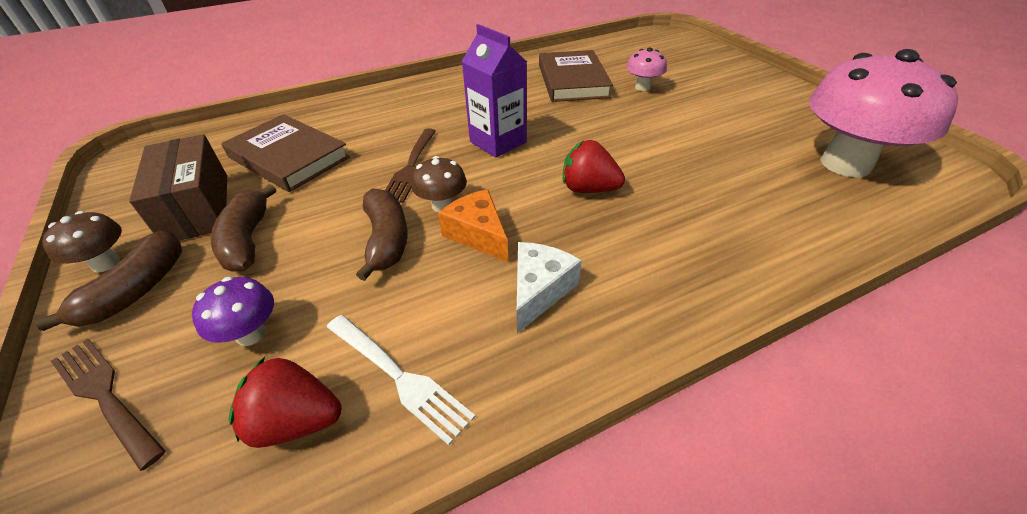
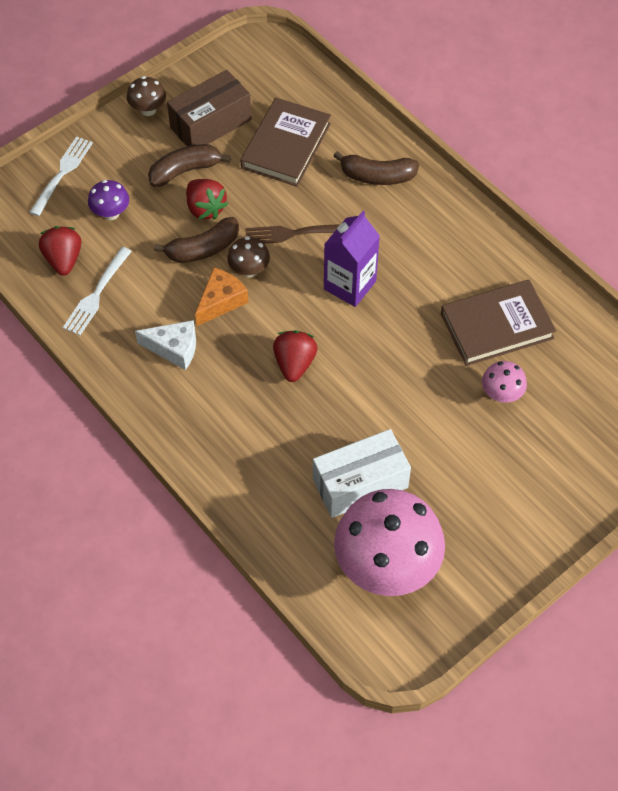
camera: 75 degrees right, 15 degrees up
(105, 396) = (62, 173): brown fork -> white fork
(137, 290) = (130, 140): brown banana -> brown banana (377, 176)
(324, 229) = (205, 208): none -> red strawberry
(747, 166) = (360, 483): none -> white box

